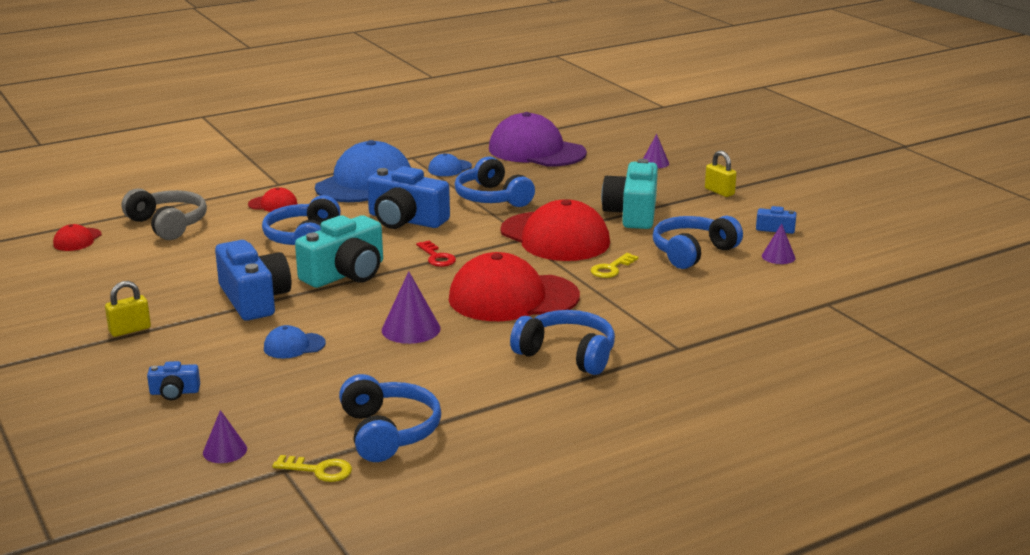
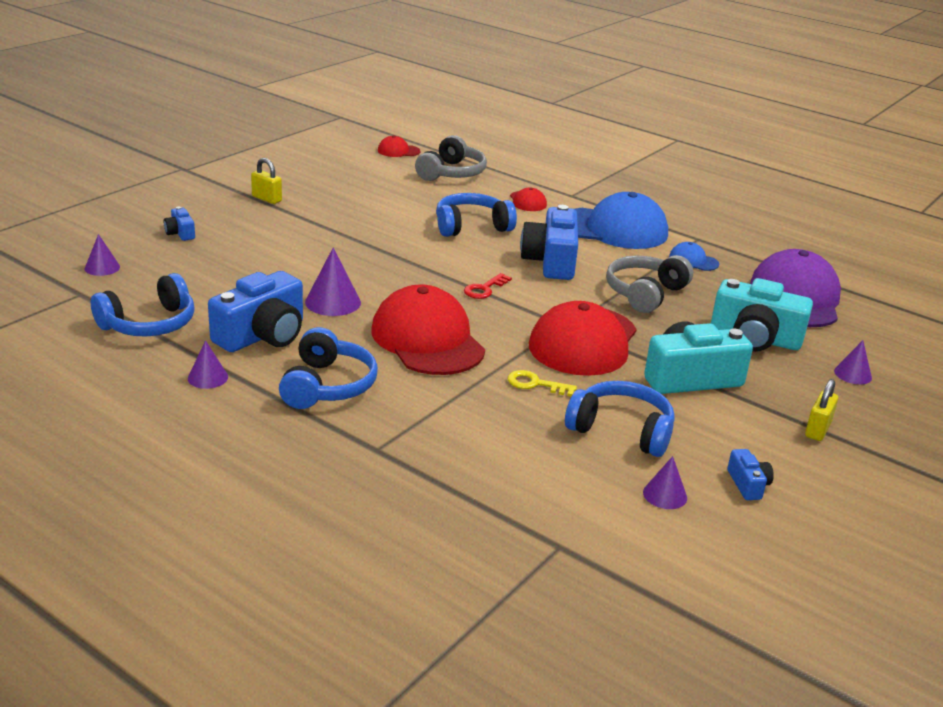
camera: 65 degrees right, 5 degrees up
(254, 299) = (345, 230): blue camera -> blue camera (262, 335)
(294, 346) = (274, 260): blue cap -> none
(319, 470) = (83, 307): yellow key -> none
(345, 274) = (418, 256): turquoise camera -> turquoise camera (755, 338)
(492, 198) = (645, 293): blue headphones -> grey headphones
(520, 411) = (208, 377): none -> purple cone

